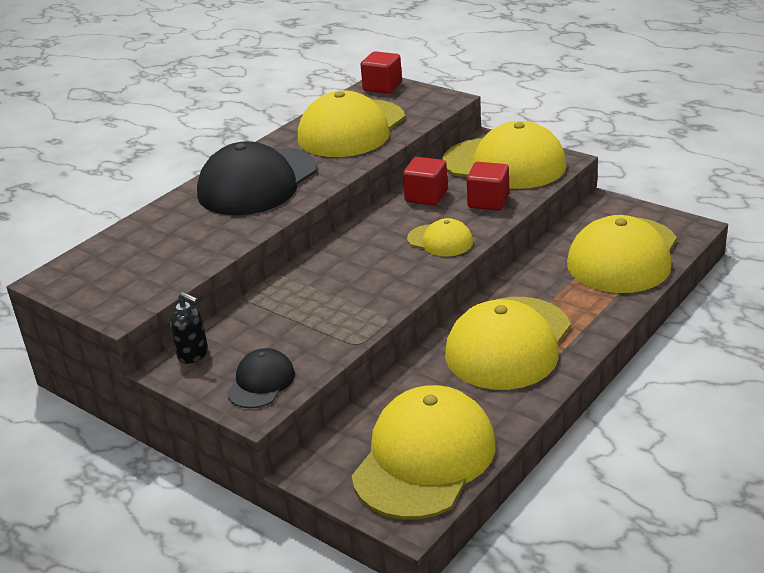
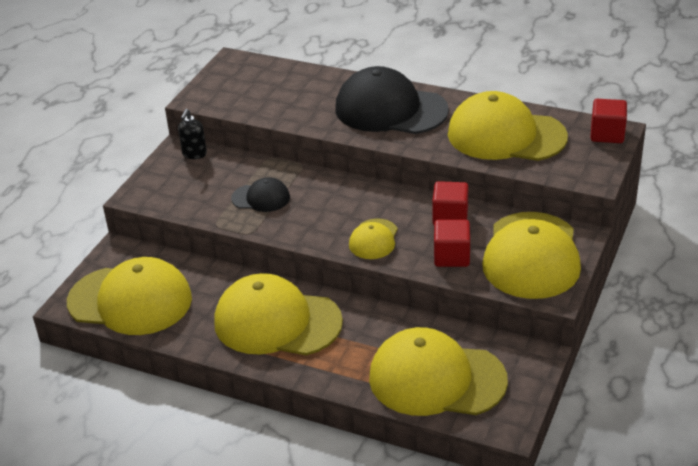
camera: 75 degrees right, 5 degrees up
(261, 382) = (165, 191): black cap -> black cap (261, 198)

